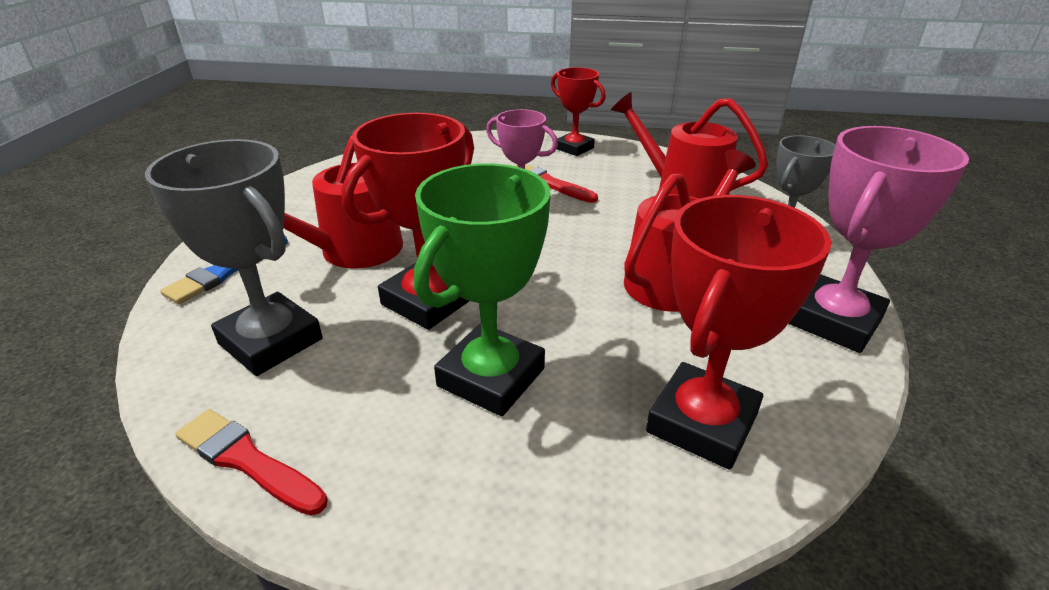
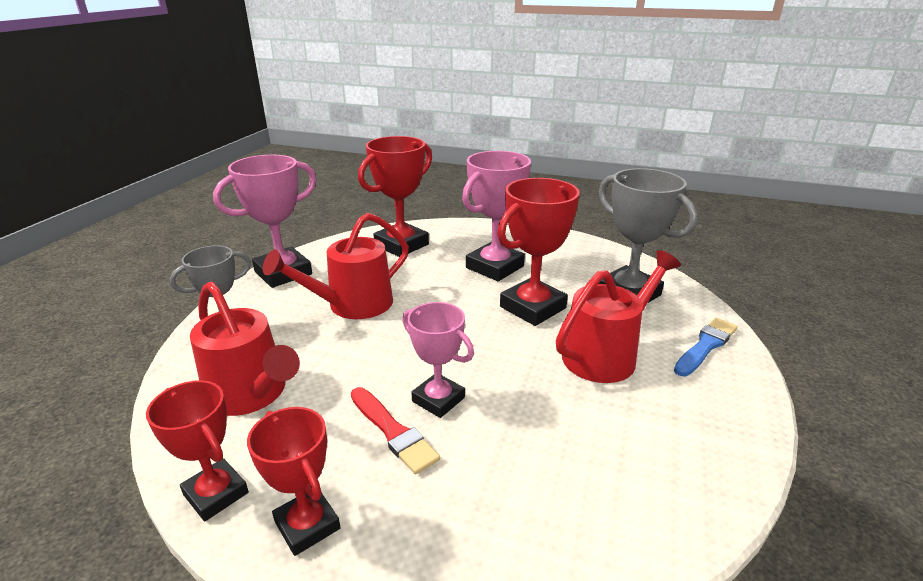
camera: 170 degrees left, 5 degrees down
(247, 460) = (605, 251): red brush -> none
(491, 377) = (495, 267): green trophy -> pink trophy
(639, 152) = (216, 494): none -> red trophy

